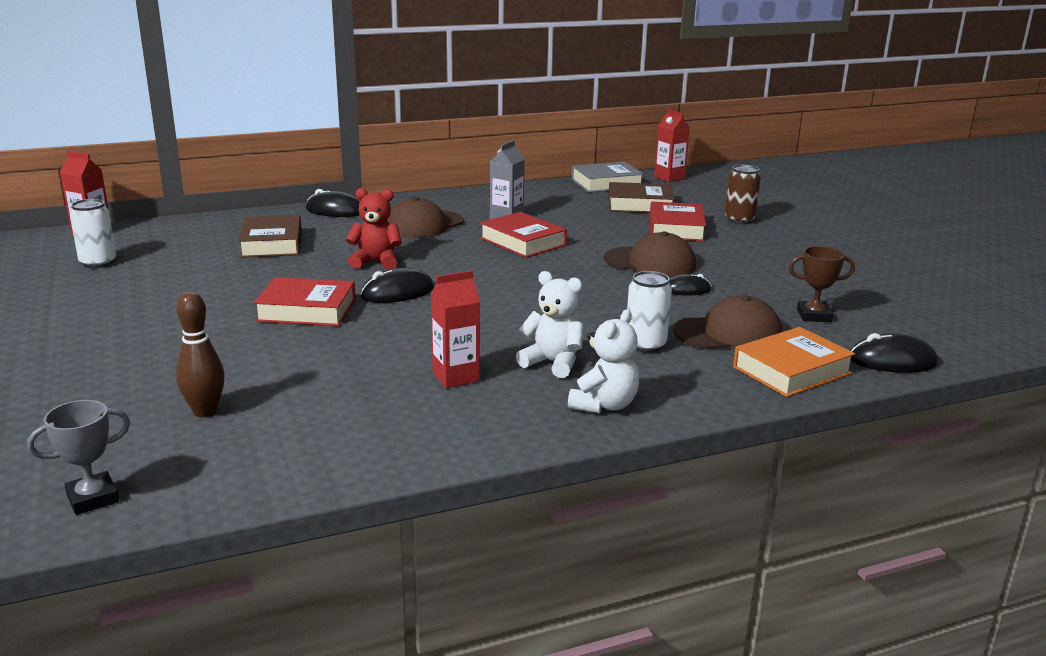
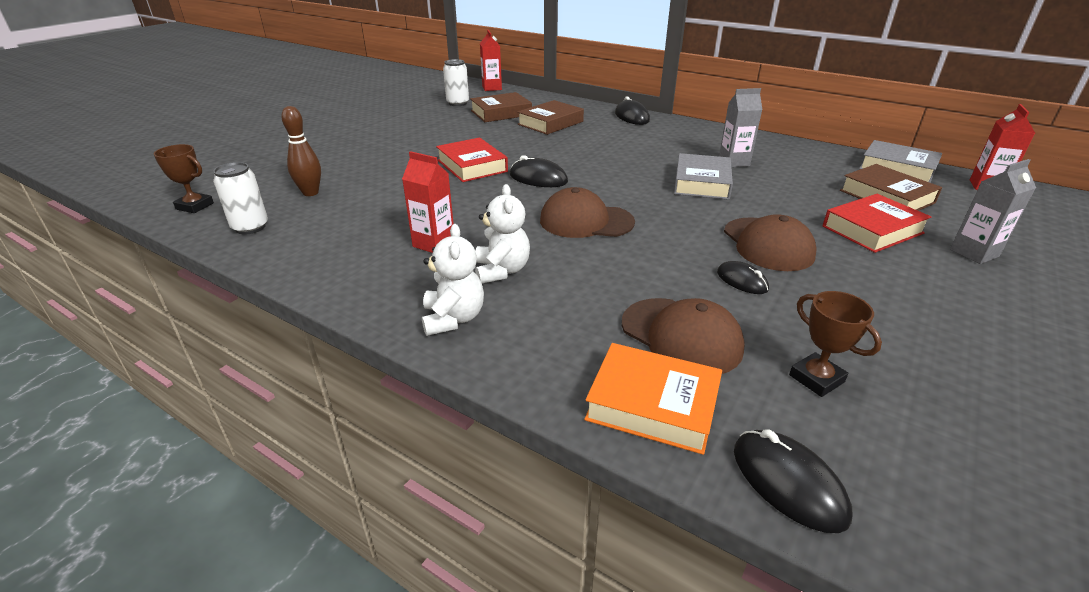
camera: 55 degrees right, 10 degrees up
(93, 498) = (195, 206): grey trophy -> brown trophy
(187, 253) = (501, 113): none -> brown book
(376, 262) = (574, 155): red teddy bear -> none
(424, 225) = (663, 145): brown cap -> brown cap (586, 221)
(522, 242) = (702, 183): red book -> grey book
(604, 405) = (453, 319): white teddy bear -> white teddy bear turned 90 degrees counterclockwise
(645, 345) = (591, 300): white can -> white can (250, 227)
(739, 220) = (974, 253): brown can -> grey carton

